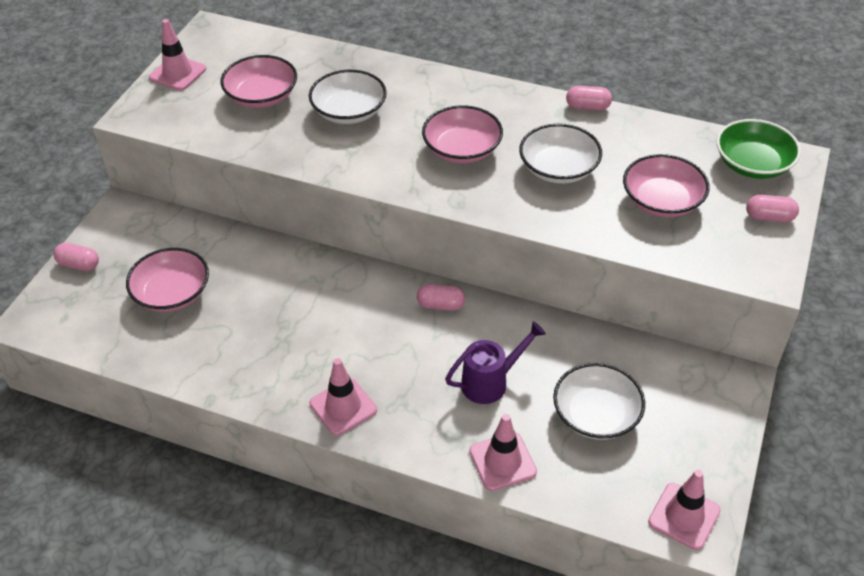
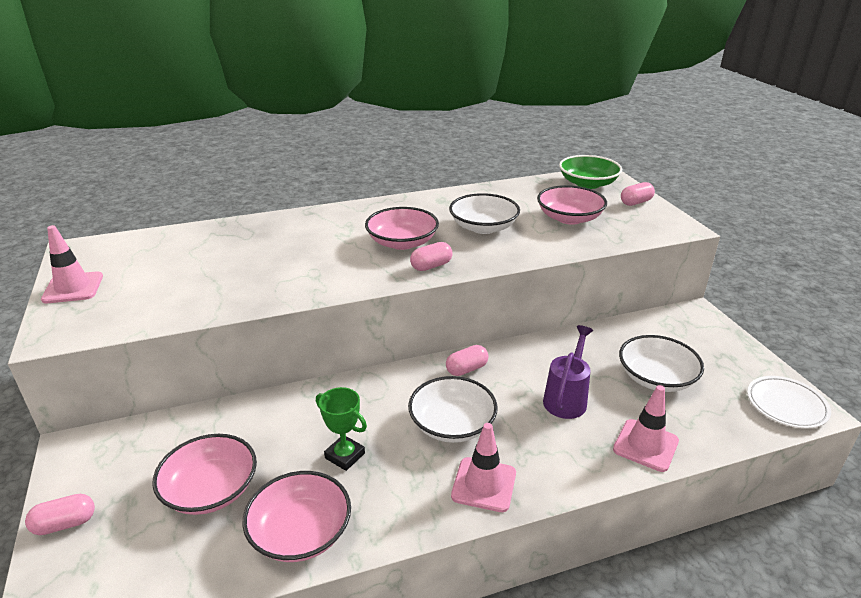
camera: 40 degrees left, 15 degrees down
(261, 96) = (184, 273): pink bowl -> pink bowl (300, 532)
(274, 322) = (345, 456): none -> green trophy
(349, 111) = (280, 254): white bowl -> white bowl (452, 424)
(587, 107) = (454, 192): pink capsule -> pink capsule (431, 266)
(684, 516) = (786, 405): pink traffic cone -> white plate

